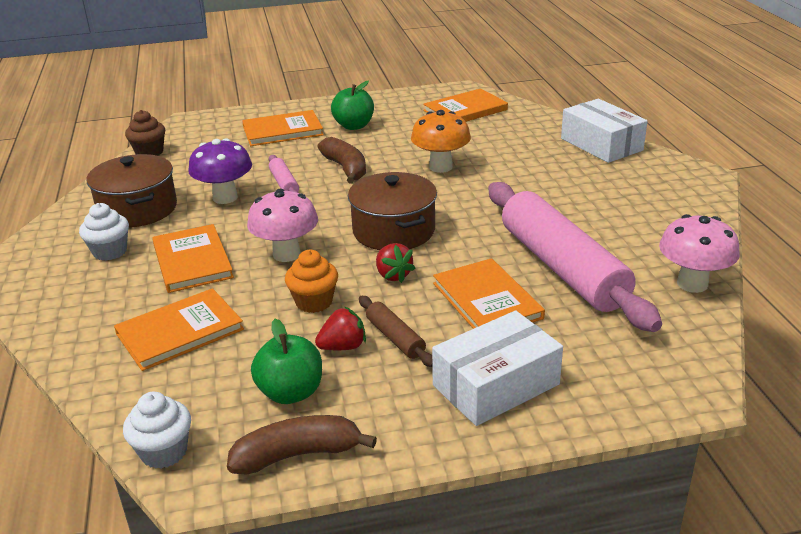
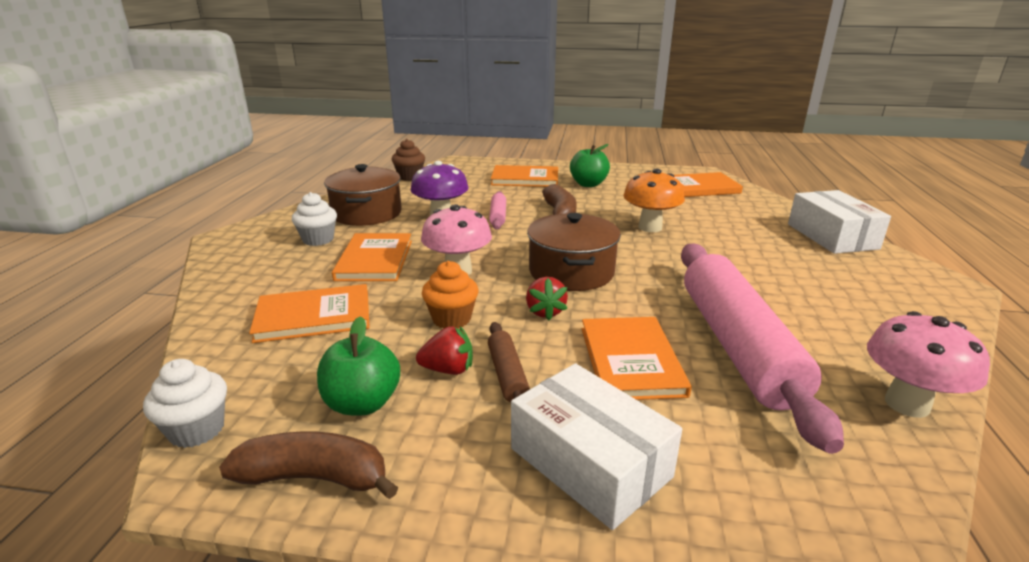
camera: 20 degrees right, 5 degrees down
(496, 385) = (590, 462): white box -> white box turned 60 degrees clockwise

